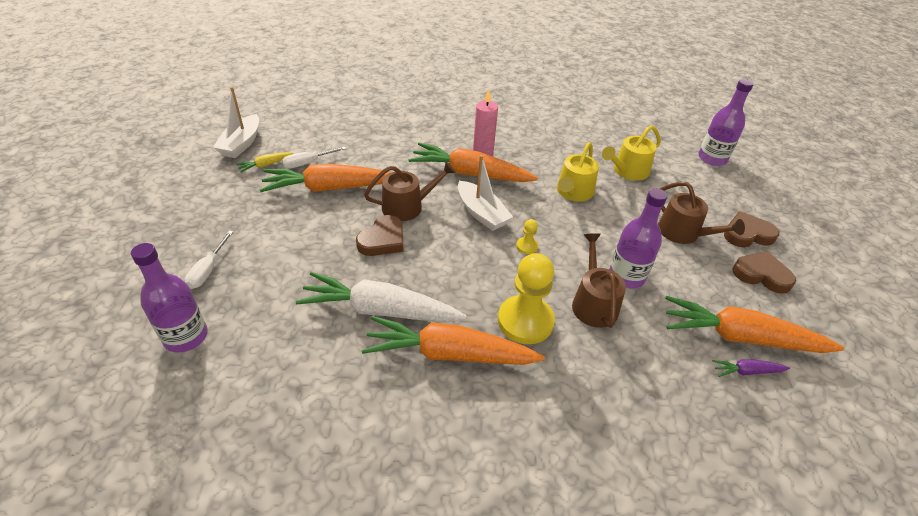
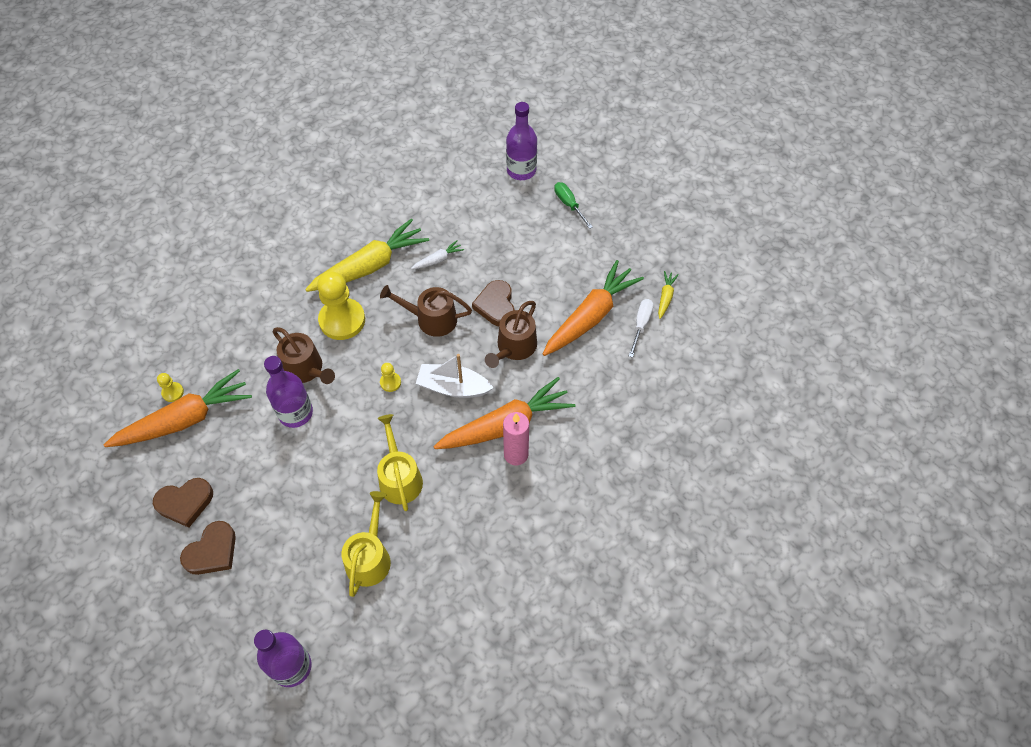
camera: 140 degrees right, 15 degrees up
(208, 270) = (569, 204): white screwdriver -> green screwdriver
(241, 144) = (716, 300): white boat -> none
(380, 310) = (438, 259): white carrot -> white carrot, size x0.43
(449, 354) = (370, 266): orange carrot -> yellow carrot
(683, 233) = (272, 503): brown watering can -> brown watering can (431, 319)
(747, 371) = (173, 392): purple carrot -> yellow pawn

